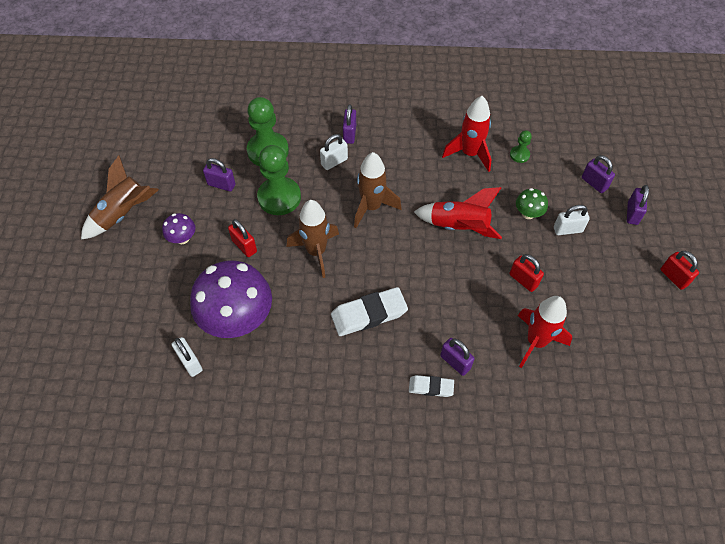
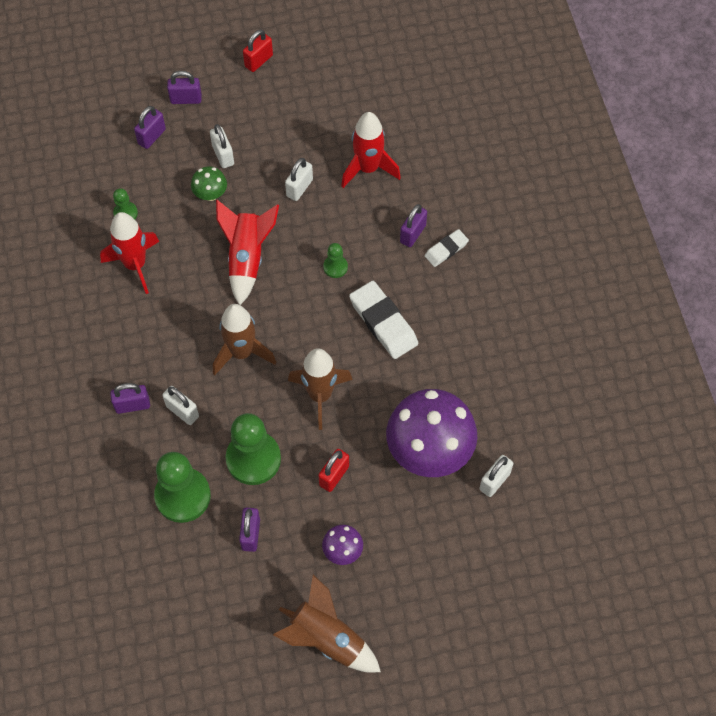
camera: 105 degrees left, 5 degrees up
(431, 387) = (446, 249): white eraser -> white eraser turned 60 degrees clockwise
(434, 290) = (335, 267): none -> green pawn
(523, 280) = (299, 188): red padlock -> white padlock

